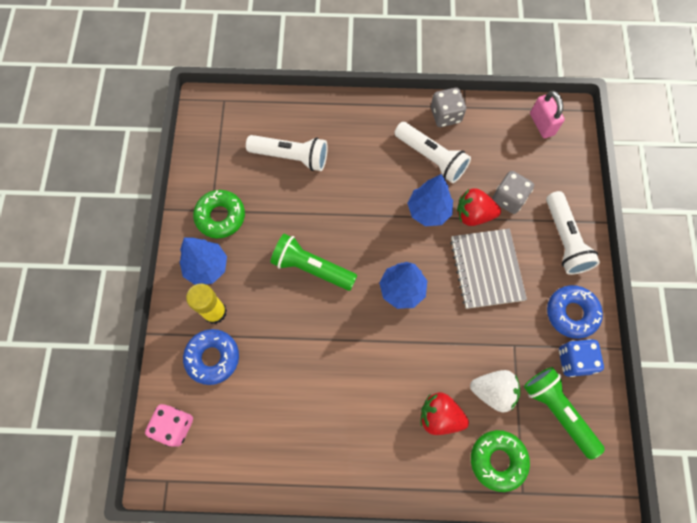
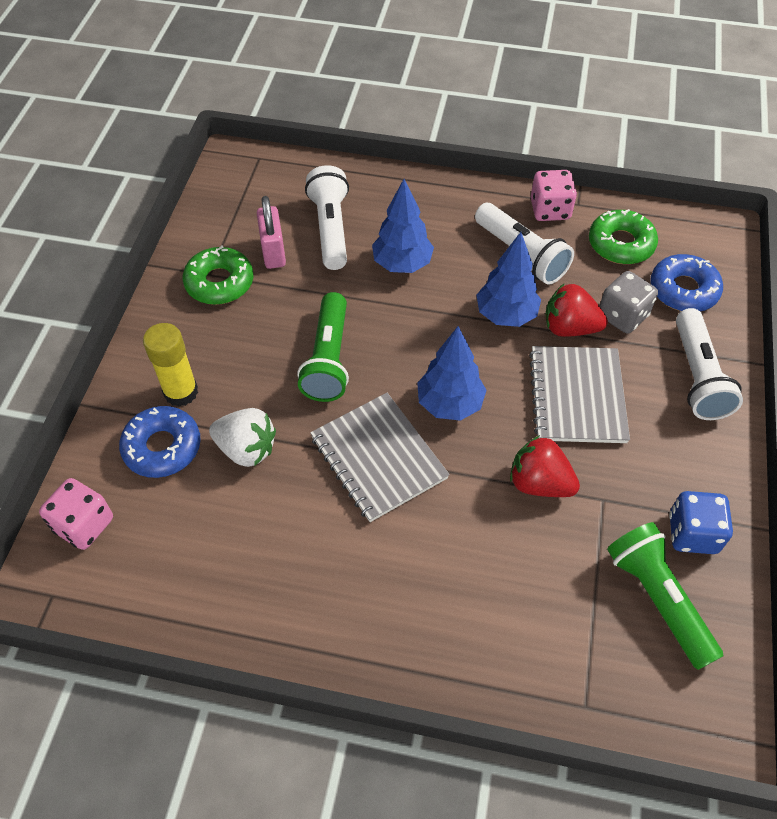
camera: 10 degrees right, 15 degrees down
(207, 267) = (185, 338): blue tree -> blue tree (402, 264)
(291, 157) = (331, 229): white flashlight -> white flashlight turned 120 degrees counterclockwise
(312, 268) = (328, 359): green flashlight -> green flashlight turned 120 degrees counterclockwise
(361, 340) = (378, 458): none -> grey notebook
(440, 416) = (474, 576): red strawberry -> red strawberry (539, 483)
(445, 115) = (550, 210): grey dice -> pink dice
(493, 391) = (561, 555): white strawberry -> white strawberry (246, 449)
(498, 460) = (553, 652): green donut -> green donut (621, 244)
(542, 124) = (683, 236): pink padlock -> pink padlock (273, 252)
(571, 313) = (696, 470): blue donut -> blue donut (683, 290)

